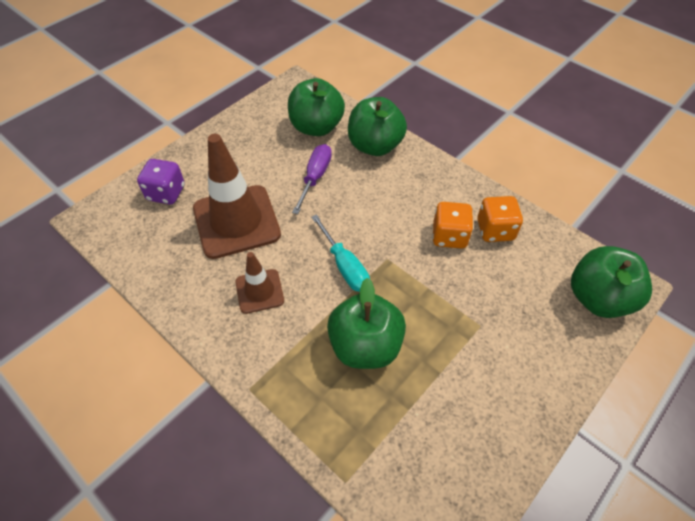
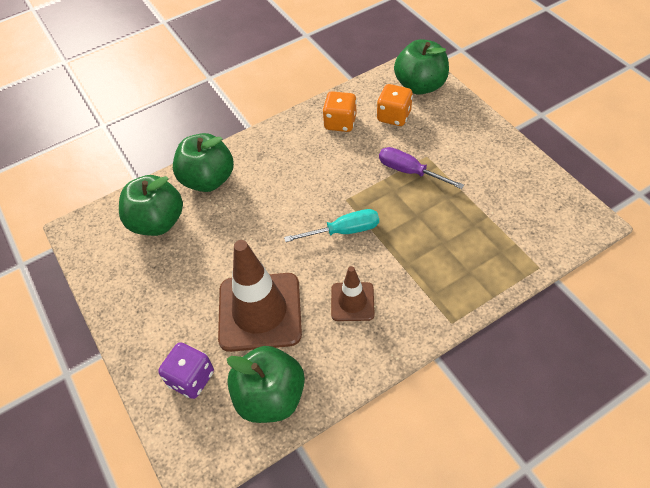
camera: 70 degrees left, 0 degrees up
(315, 177) = (228, 235): purple screwdriver -> purple screwdriver (410, 172)
(365, 346) = (428, 232): green apple -> green apple (270, 397)
(449, 236) = (336, 152): orange dice -> orange dice (394, 116)

